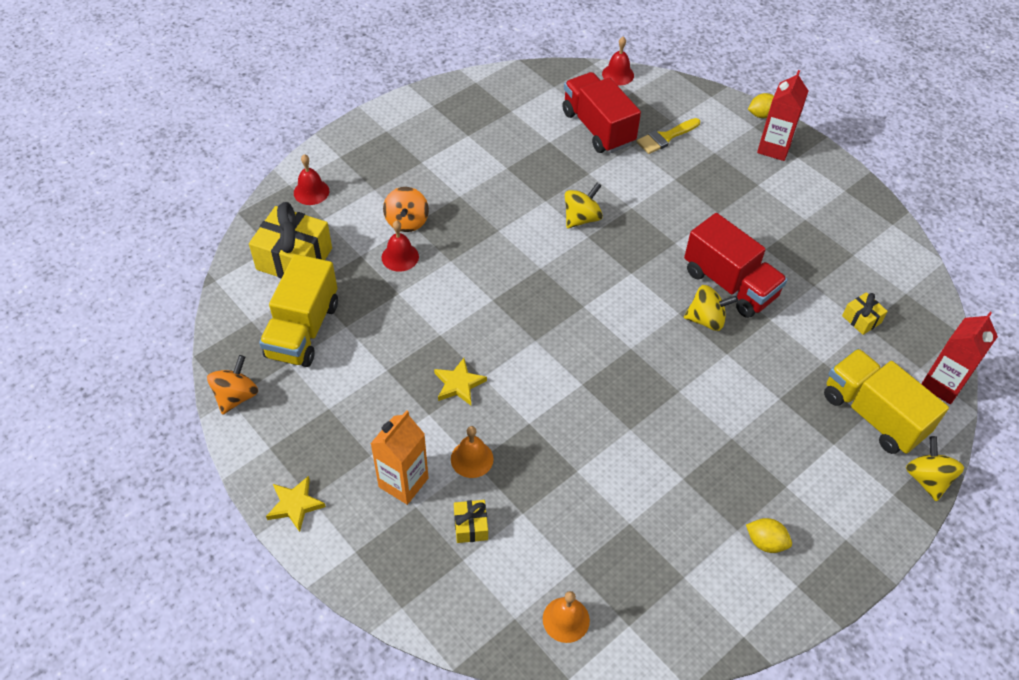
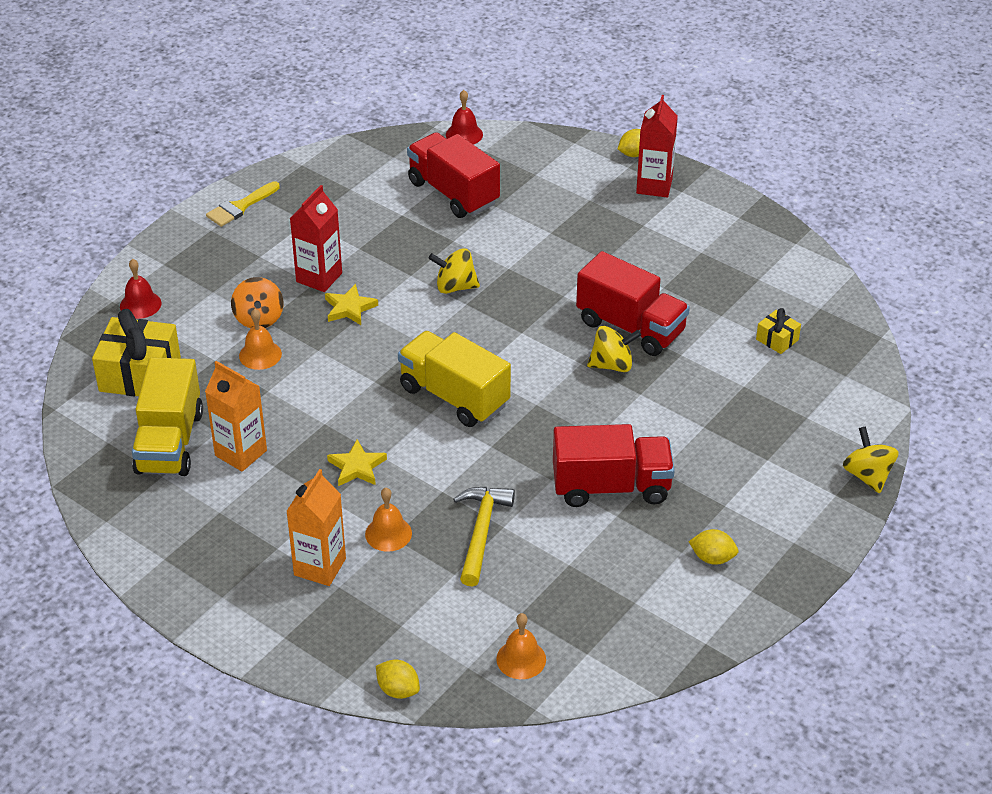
camera: 10 degrees left, 10 degrees down
(236, 396) = (113, 517): orange spinning top -> none
(295, 505) = (207, 606): yellow star -> yellow star (349, 308)
(361, 352) = (241, 453): none -> orange carton
(400, 257) = (260, 355): red bell -> orange bell
(445, 631) = (398, 690): none -> yellow lemon
(471, 526) = (402, 594): yellow gift -> none
(555, 473) = (481, 533): none -> yellow hammer
(581, 218) = (455, 287): yellow spinning top -> yellow spinning top turned 120 degrees counterclockwise
(665, 137) = (531, 192): yellow brush -> yellow brush (240, 207)
(683, 446) = (611, 487): none -> red truck
(873, 415) = (803, 426): yellow truck -> yellow truck (454, 396)
(942, 385) = (870, 388): red carton -> red carton (319, 277)

